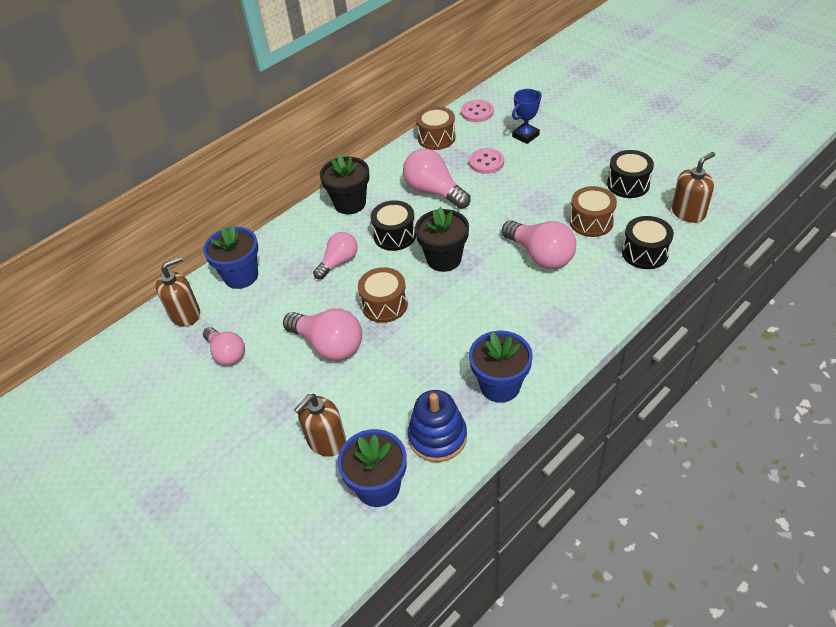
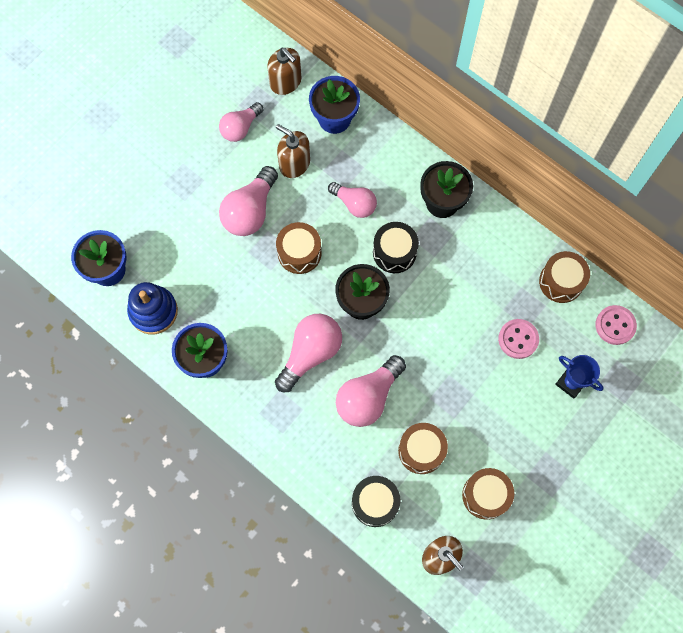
camera: 80 degrees right, 25 degrees up
(326, 441) = (150, 224): brown soap dispenser -> brown soap dispenser (294, 163)
(434, 191) = (465, 286): pink light bulb -> pink light bulb (310, 353)
(628, 184) = (485, 495): black drum -> brown drum

